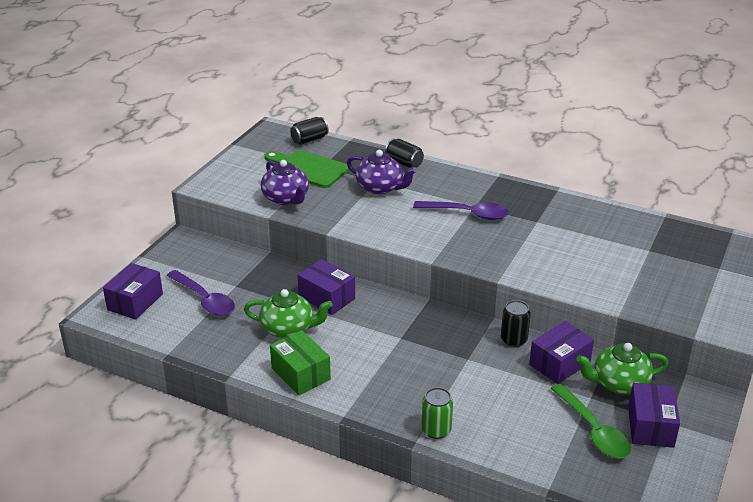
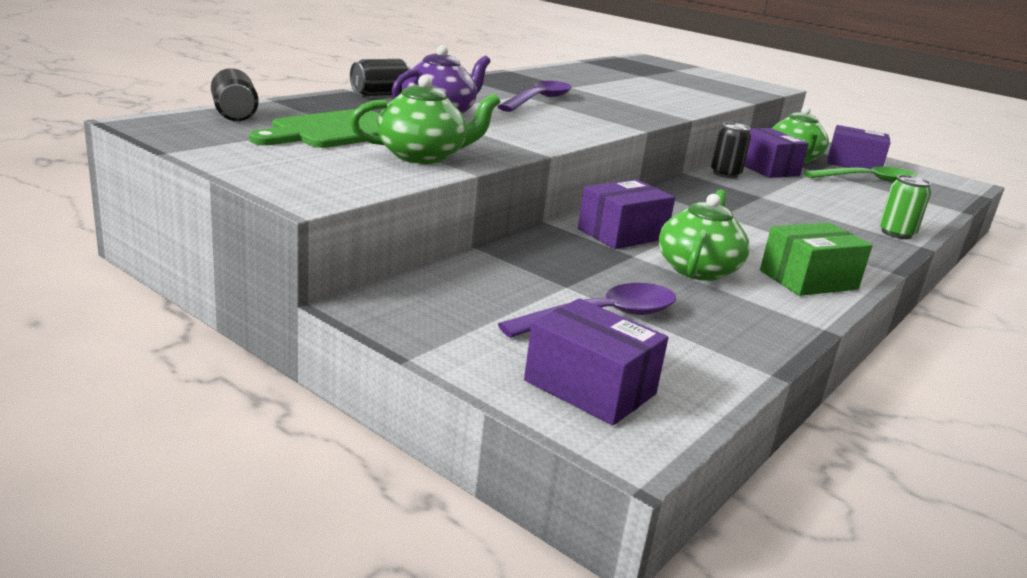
camera: 80 degrees left, 10 degrees down
(286, 198) = (423, 156): purple teapot -> green teapot

